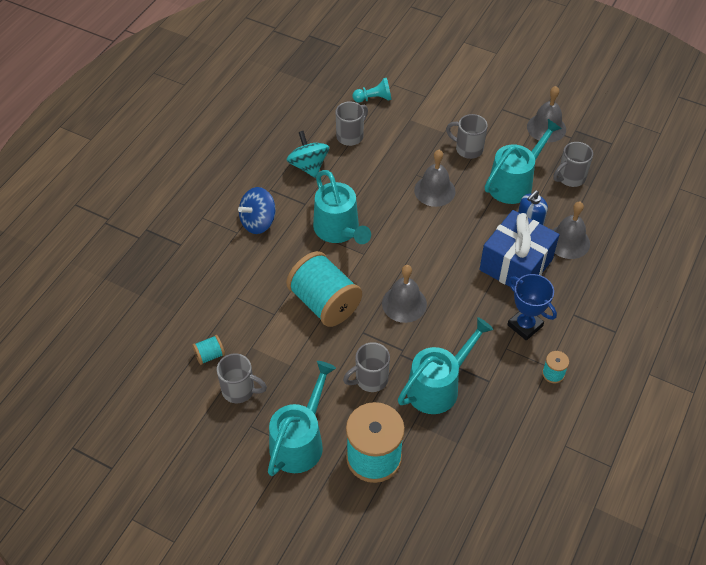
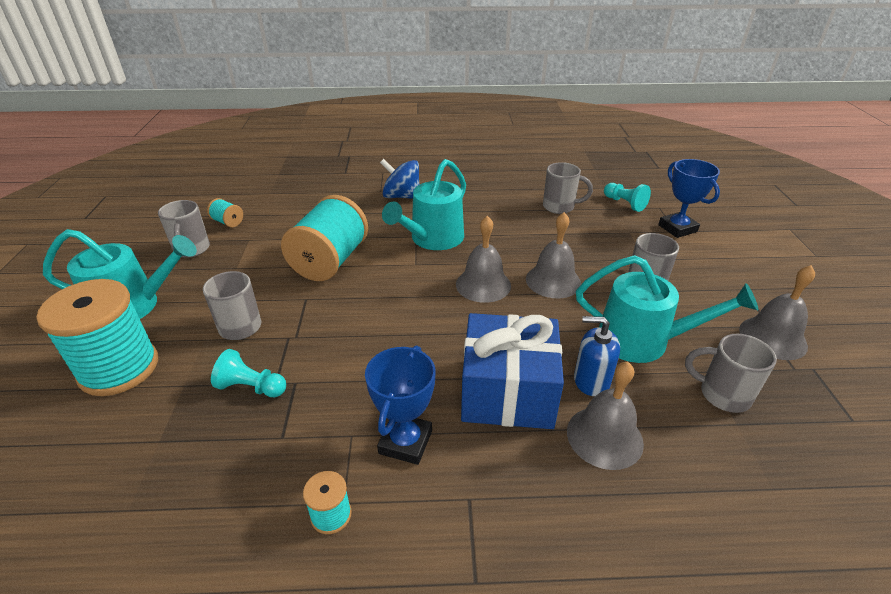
camera: 60 degrees right, 15 degrees down
(308, 166) = (495, 198): turquoise spinning top -> none
(404, 303) = (366, 314): grey bell -> grey bell (483, 284)
(424, 93) = (677, 228): none -> blue trophy
(438, 386) = (251, 387): turquoise watering can -> turquoise pawn

